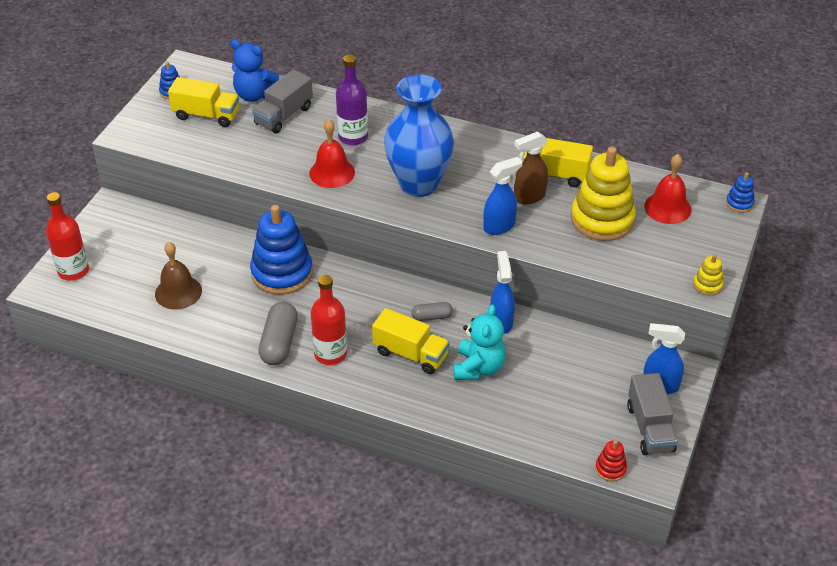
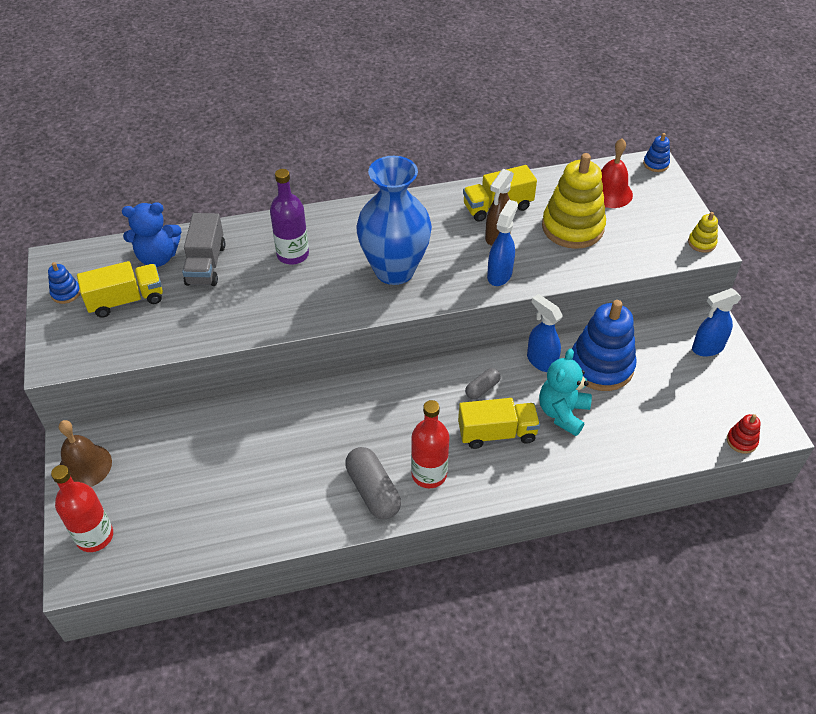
camera: 35 degrees left, 5 degrees up
(178, 292) = (228, 496): brown bell -> brown bell (85, 466)
(282, 273) = (312, 421): blue stacking toy -> blue stacking toy (601, 366)
(332, 172) = (305, 298): red bell -> none
(478, 368) = (562, 413): turquoise teddy bear -> turquoise teddy bear turned 135 degrees counterclockwise
(650, 428) = (734, 388): grey truck -> none

